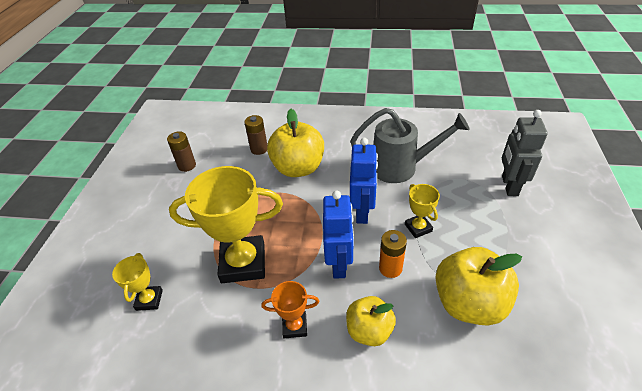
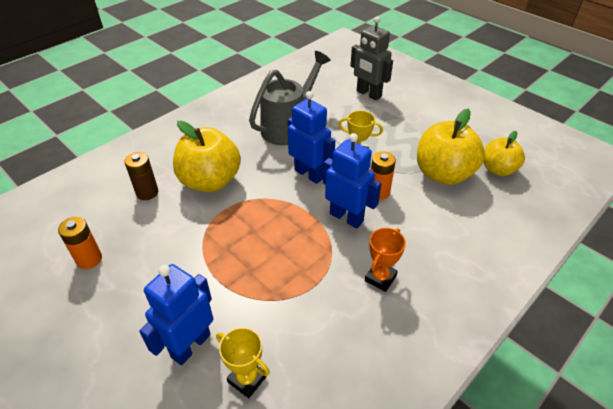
camera: 55 degrees left, 0 degrees up
(157, 254) = (190, 345): none -> blue robot
(187, 165) = (89, 259): brown battery -> orange battery
(243, 263) = (279, 278): yellow trophy -> none
(369, 330) = (422, 236): yellow apple -> yellow apple (498, 169)

